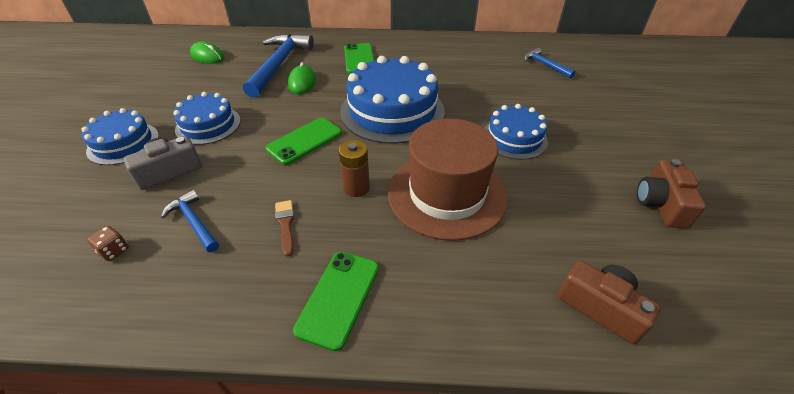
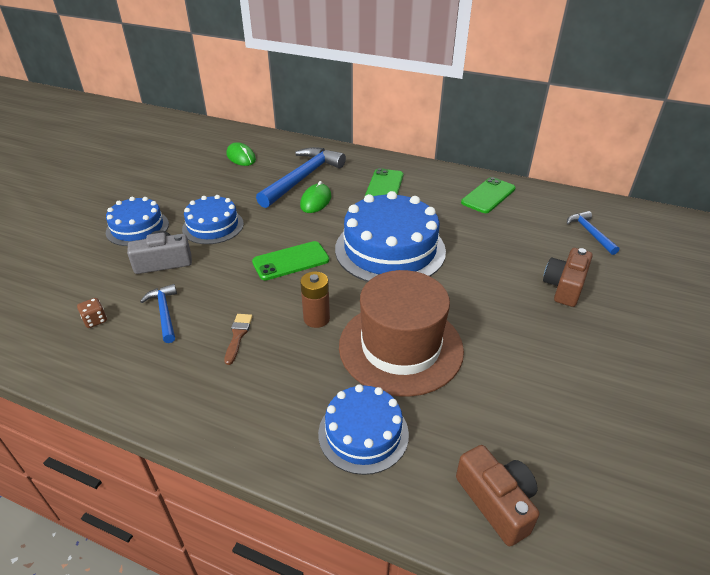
camera: 20 degrees right, 5 degrees down
(339, 298) = (252, 414): green phone -> green phone (488, 196)
(514, 138) = (504, 307): blue cake -> blue cake (363, 433)
(660, 204) = (633, 420): brown camera -> brown camera (564, 286)

